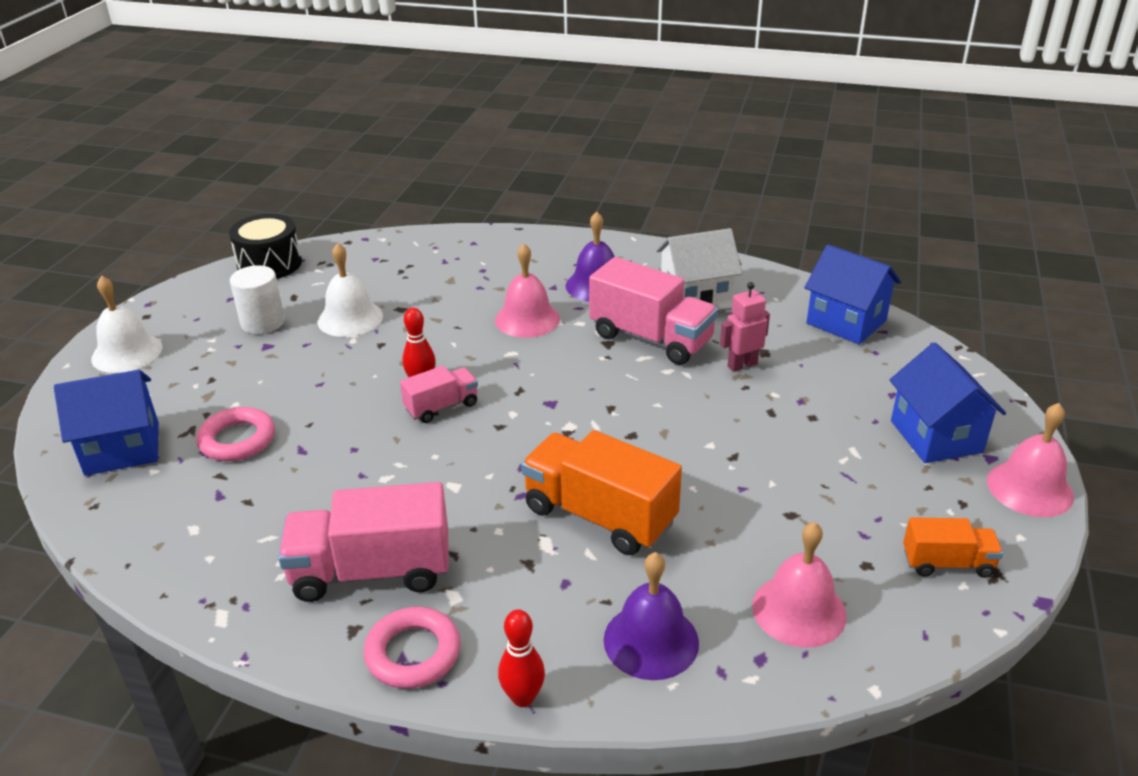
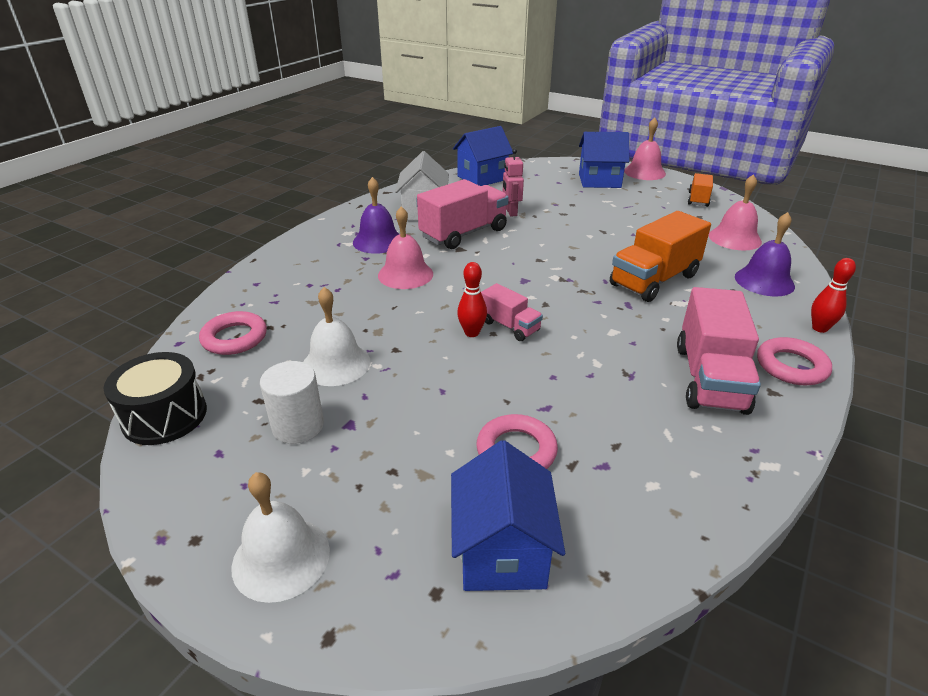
camera: 75 degrees left, 0 degrees up
(378, 260) = (234, 338): none -> pink ring
(442, 407) = (510, 326): pink truck -> pink truck turned 150 degrees clockwise

